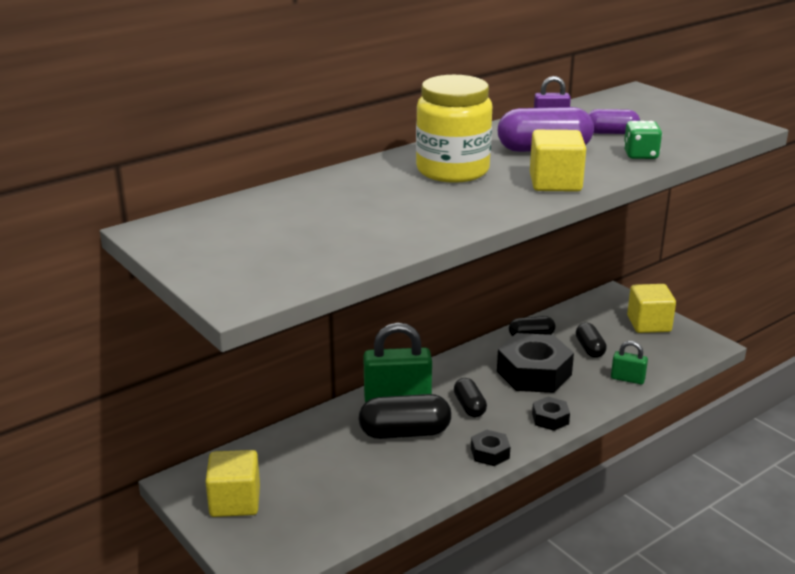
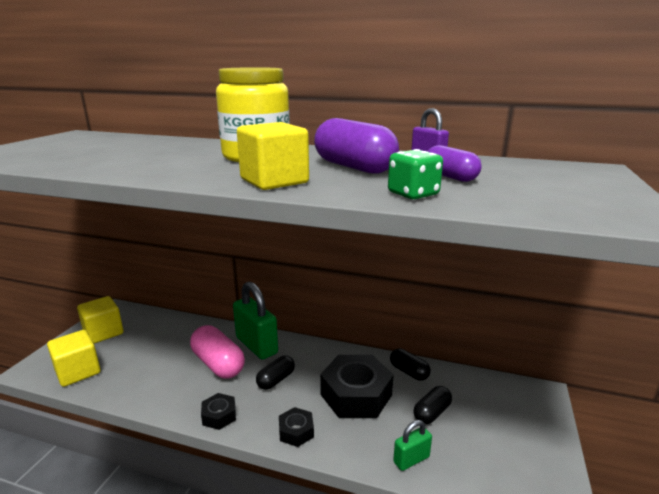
camera: 55 degrees right, 5 degrees down
(405, 433) = (218, 364): black capsule -> pink capsule
(627, 379) = (411, 459): green padlock -> green padlock turned 75 degrees clockwise
(649, 324) = (527, 437): yellow cube -> yellow cube (78, 371)

